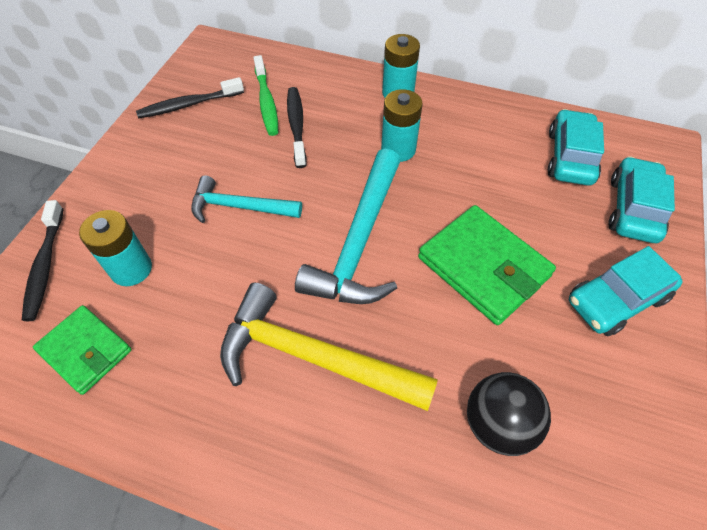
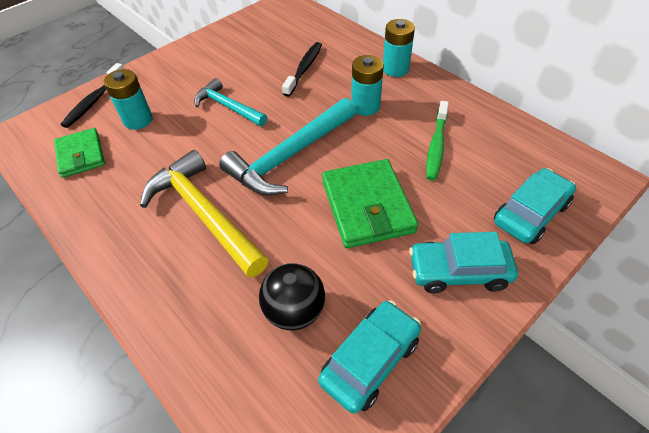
camera: 30 degrees right, 5 degrees down
(188, 105) = (243, 35): black toothbrush -> none
(266, 102) = (295, 48): green toothbrush -> green toothbrush (436, 146)
(570, 157) = (504, 156): turquoise car -> turquoise car (370, 360)

